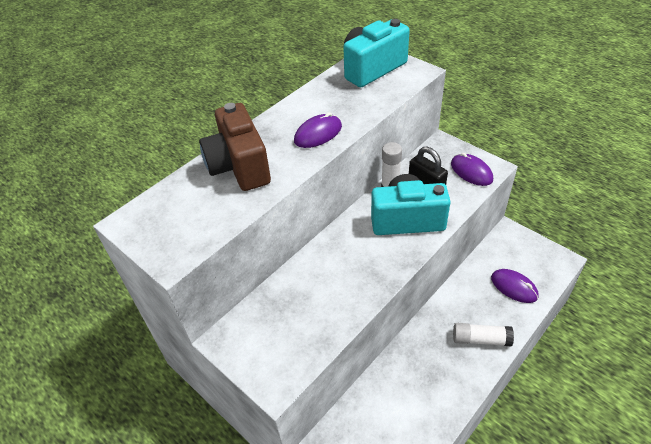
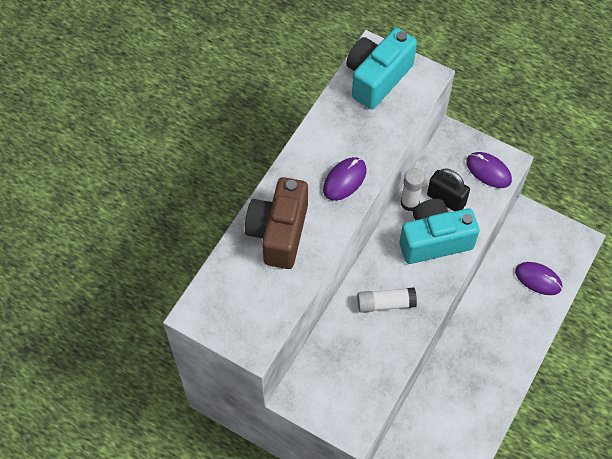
camera: 15 degrees left, 15 degrees up
(239, 166) = (279, 233): brown camera -> brown camera turned 45 degrees clockwise
(480, 339) = (513, 341): white glue stick -> white glue stick (385, 303)

